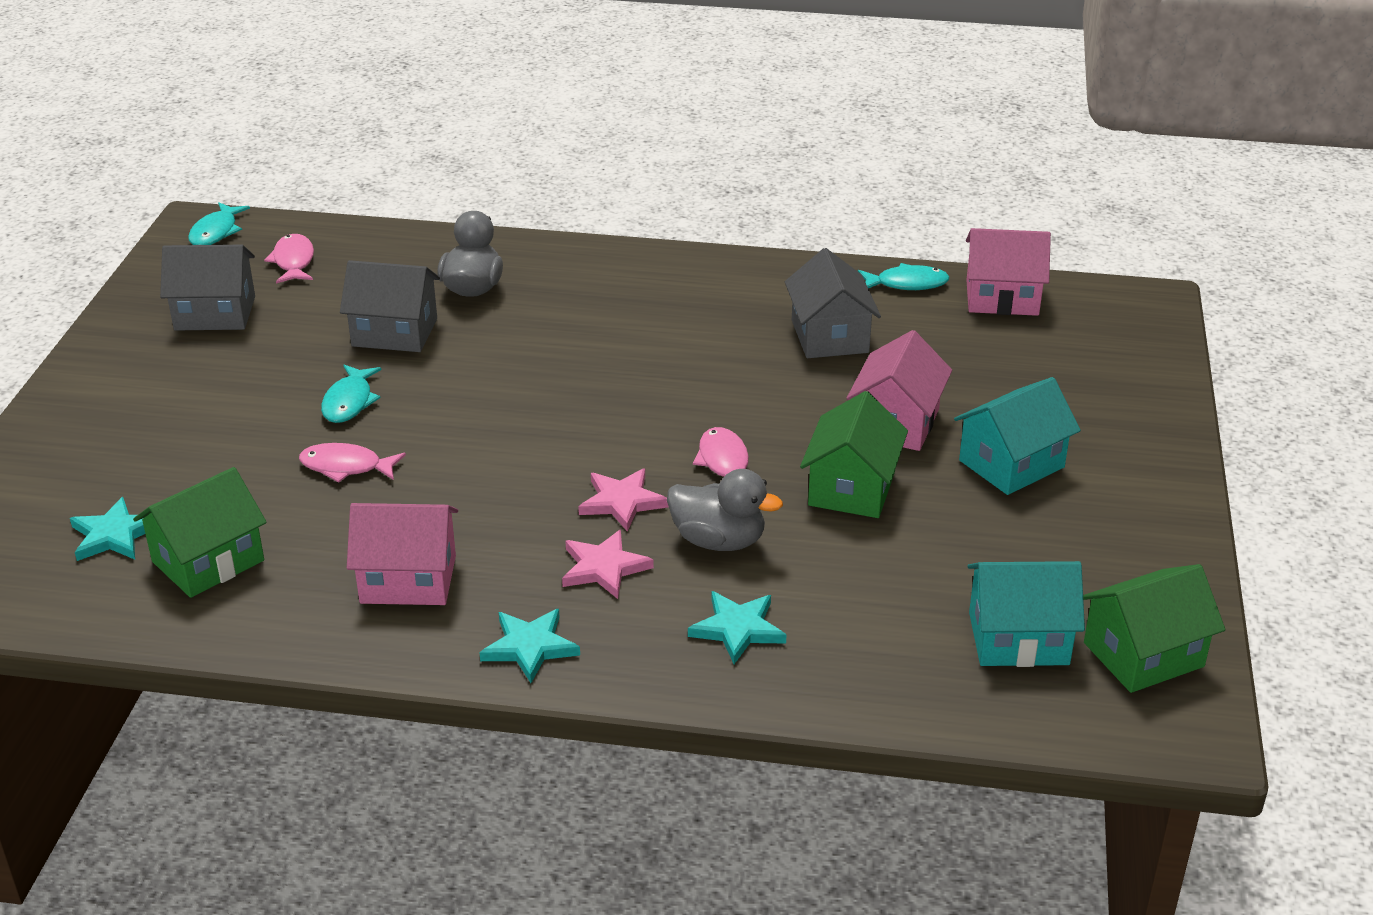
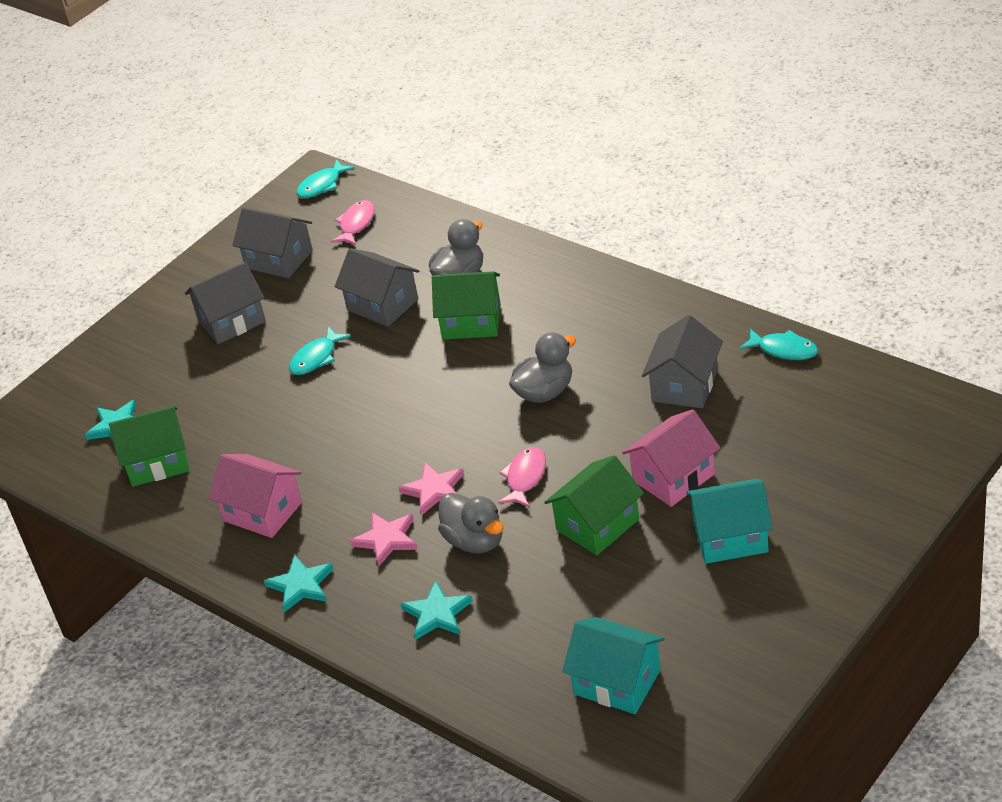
camera: 35 degrees right, 5 degrees up
(198, 387) = (231, 321): none -> grey house
(346, 467) = (281, 412): pink fish -> none
(674, 376) = (545, 392): none -> grey duck
(1002, 297) = (850, 382): pink house -> none
(1143, 654) = (694, 724): green house -> green house (471, 322)

